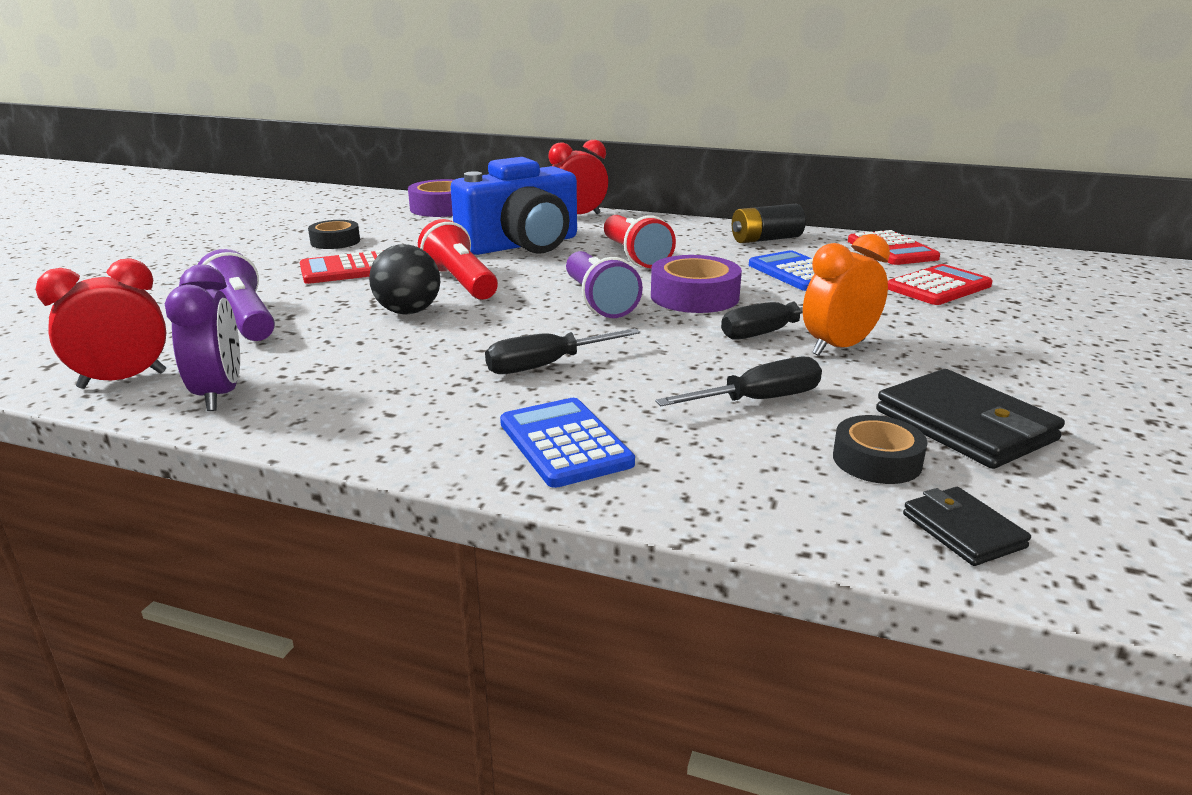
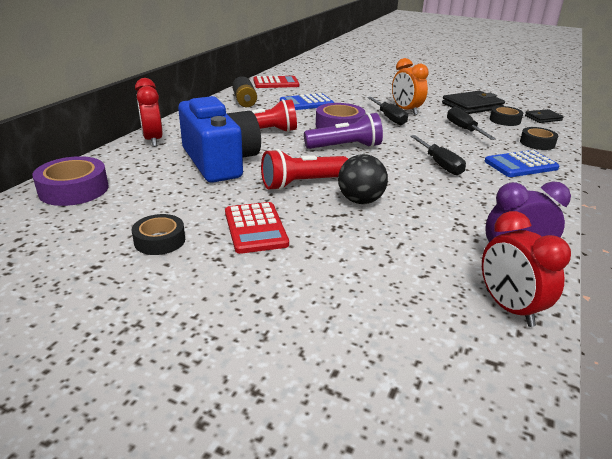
camera: 85 degrees left, 5 degrees up
(243, 320) = (379, 268): purple flashlight -> none
(718, 485) = (537, 143): none -> black tape
(938, 287) = (332, 85): red calculator -> none

